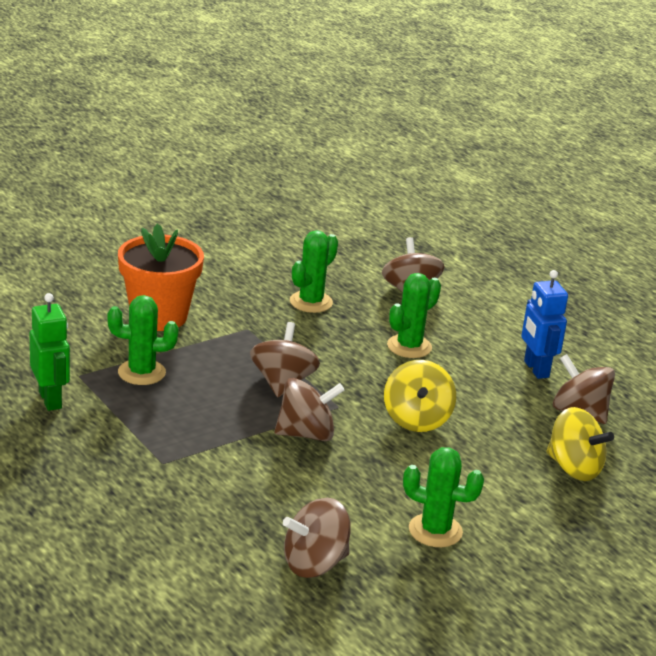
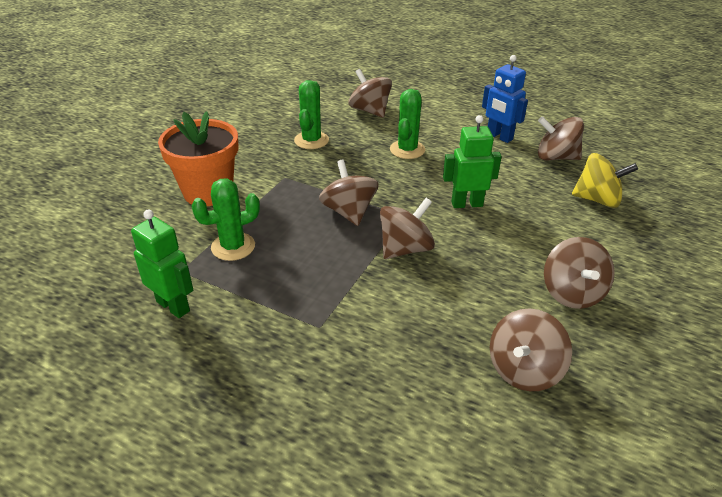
camera: 25 degrees left, 10 degrees up
(416, 419) = (467, 204): yellow spinning top -> green robot
(435, 531) = (572, 293): green cactus -> brown spinning top

